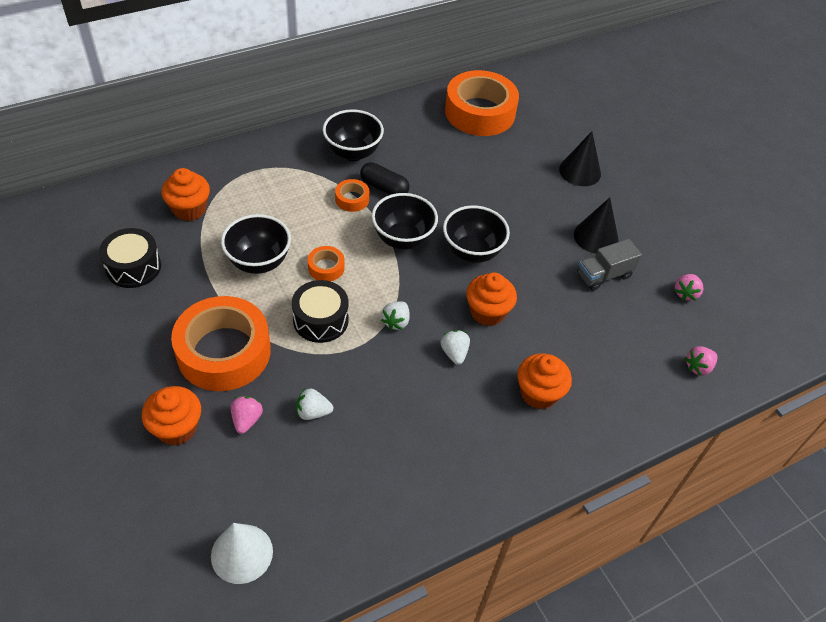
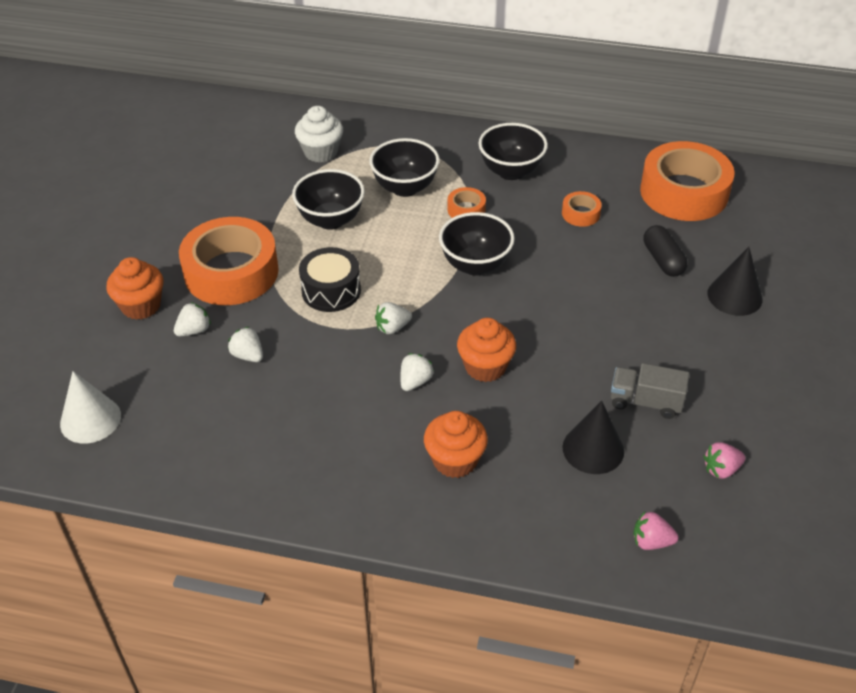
camera: 45 degrees right, 5 degrees down
(133, 267) = (233, 175): black drum -> none
(189, 209) = (321, 152): orange cupcake -> white cupcake
(247, 420) = (194, 330): pink strawberry -> white strawberry
(326, 267) = (381, 252): orange tape -> orange tape (580, 213)
(384, 188) = (507, 214): black capsule -> black capsule (663, 260)
(472, 252) = (530, 309): black bowl -> black bowl (405, 188)
(596, 237) = (679, 364): black cone -> black cone (593, 449)

